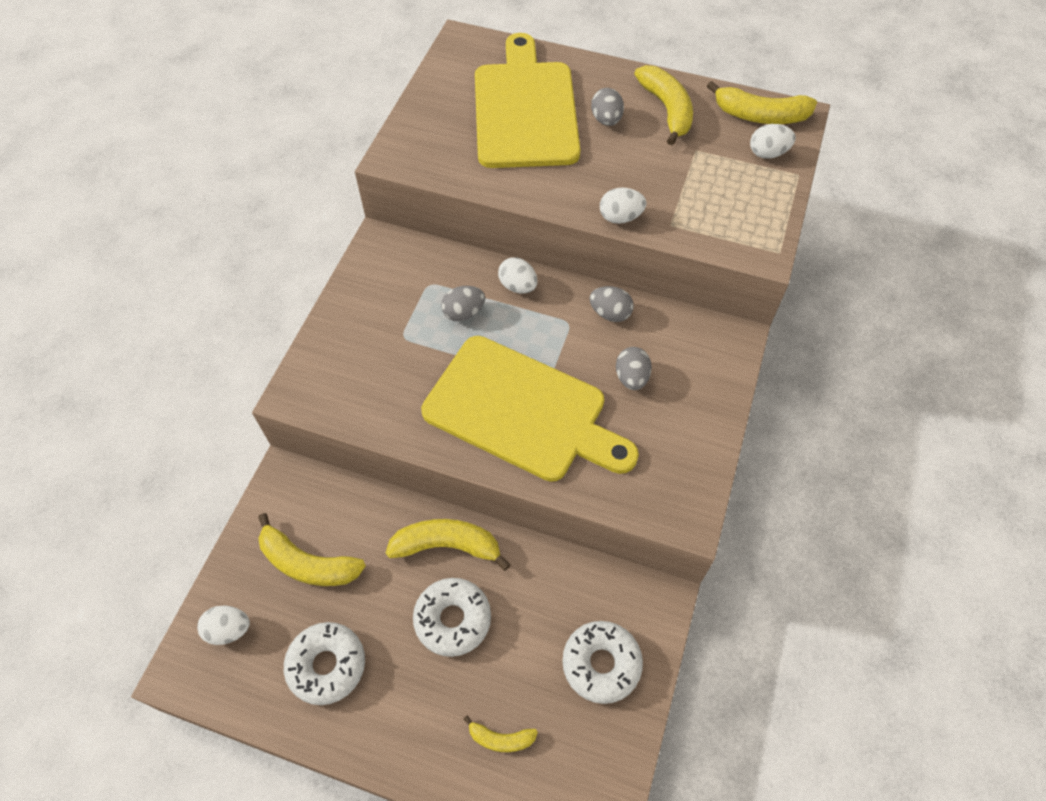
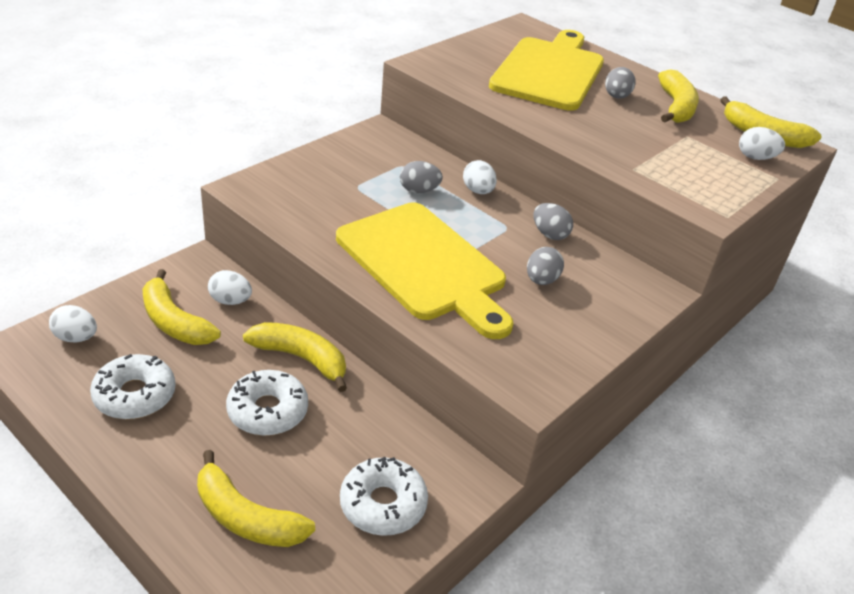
camera: 20 degrees right, 20 degrees down
(501, 739) = (246, 517): yellow banana -> yellow banana, size x1.82
(620, 217) = (589, 151): white egg -> white egg (230, 301)

